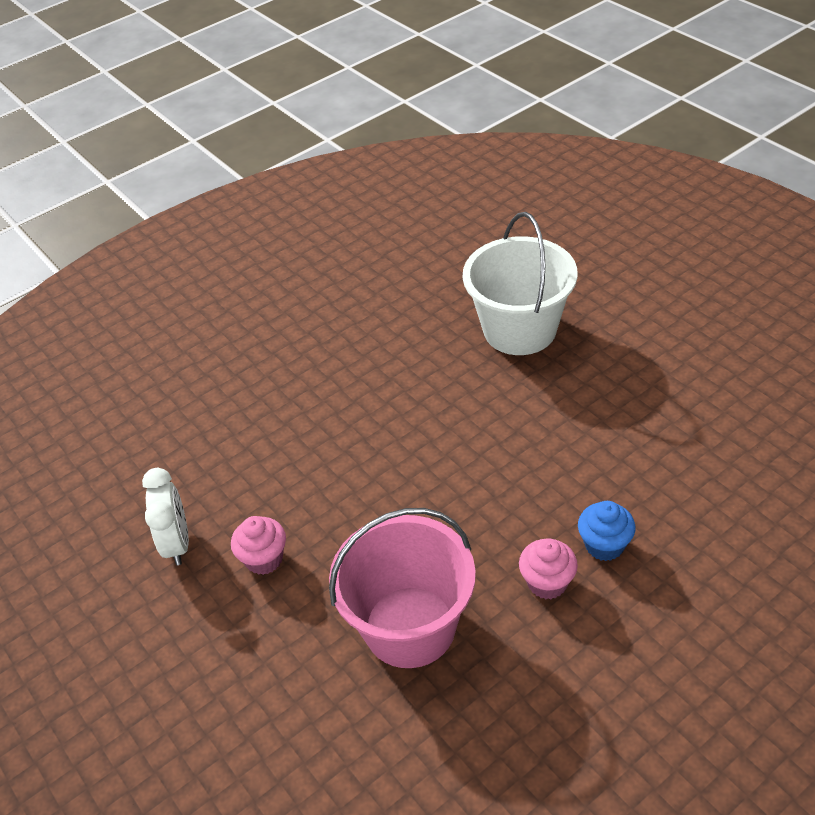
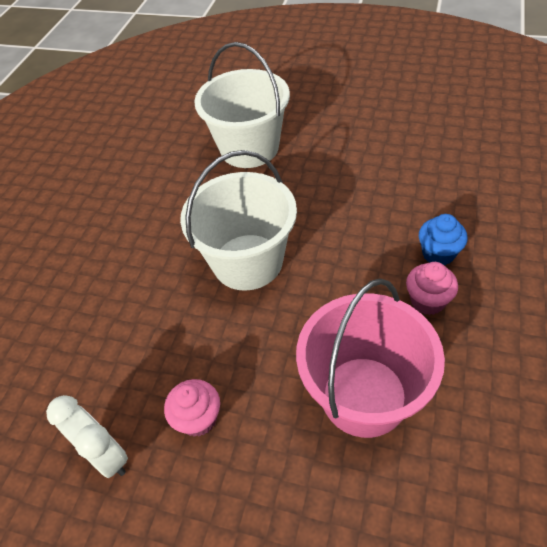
camera: 35 degrees left, 5 degrees up
(416, 448) = (248, 262): none -> white bucket

